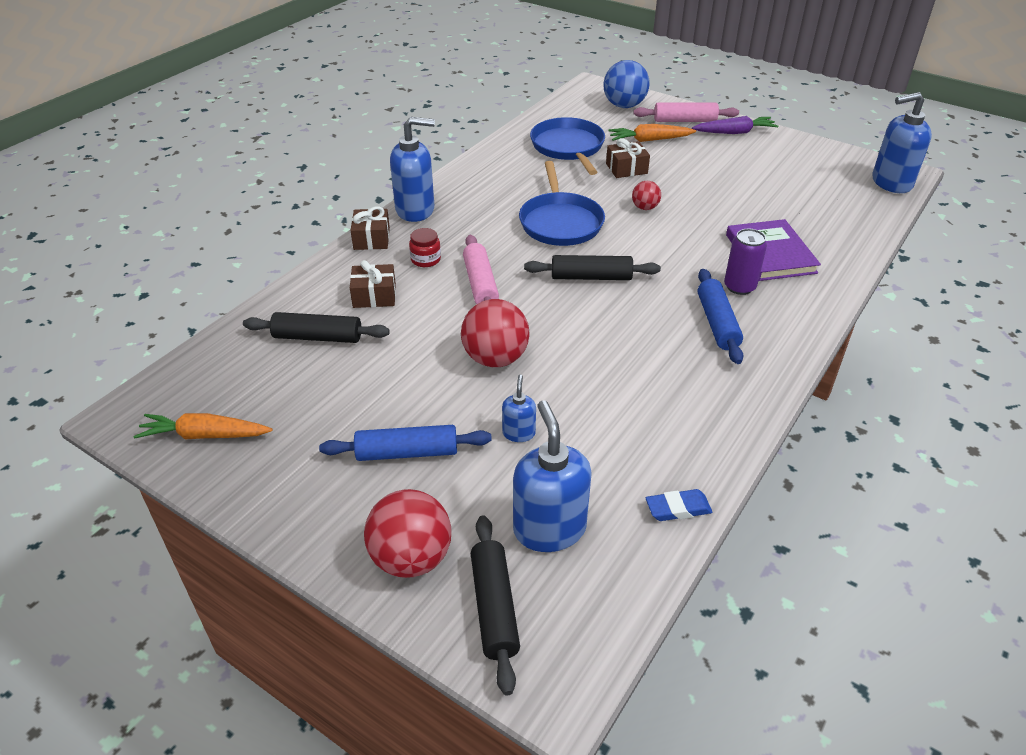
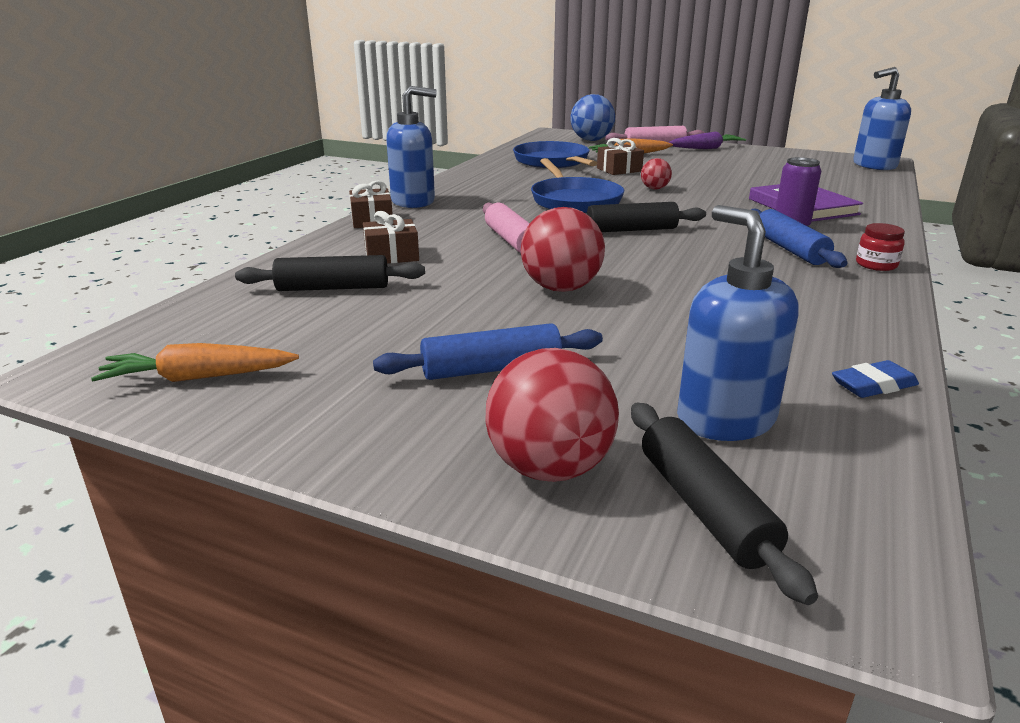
camera: 10 degrees left, 15 degrees down
(425, 259) = (440, 229): red jar -> red jar (876, 265)
(518, 433) = (626, 341): blue soap dispenser -> none

